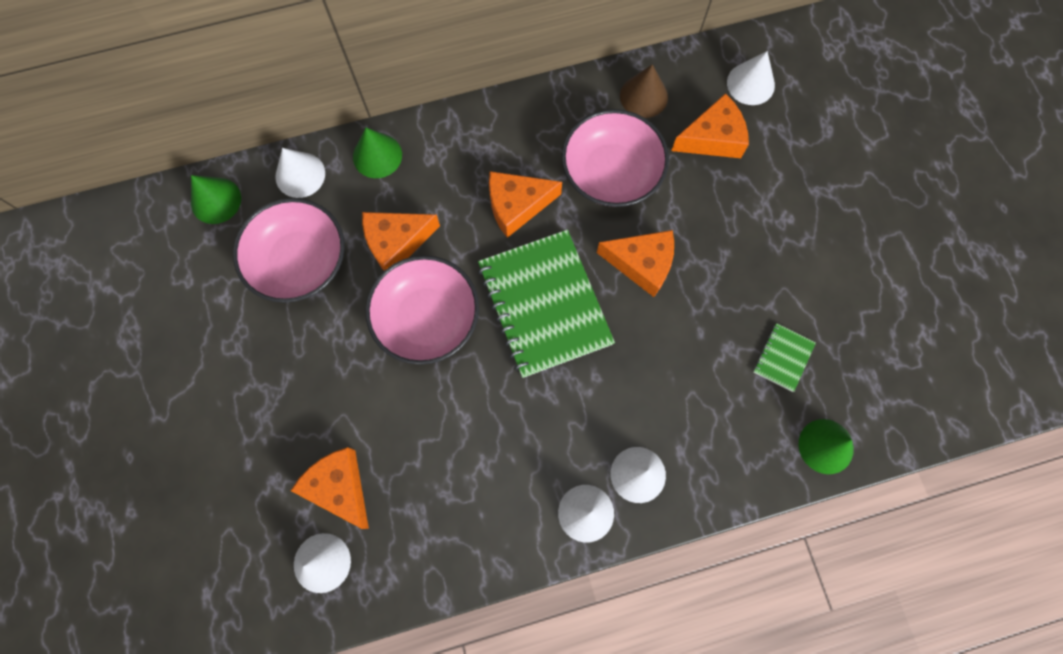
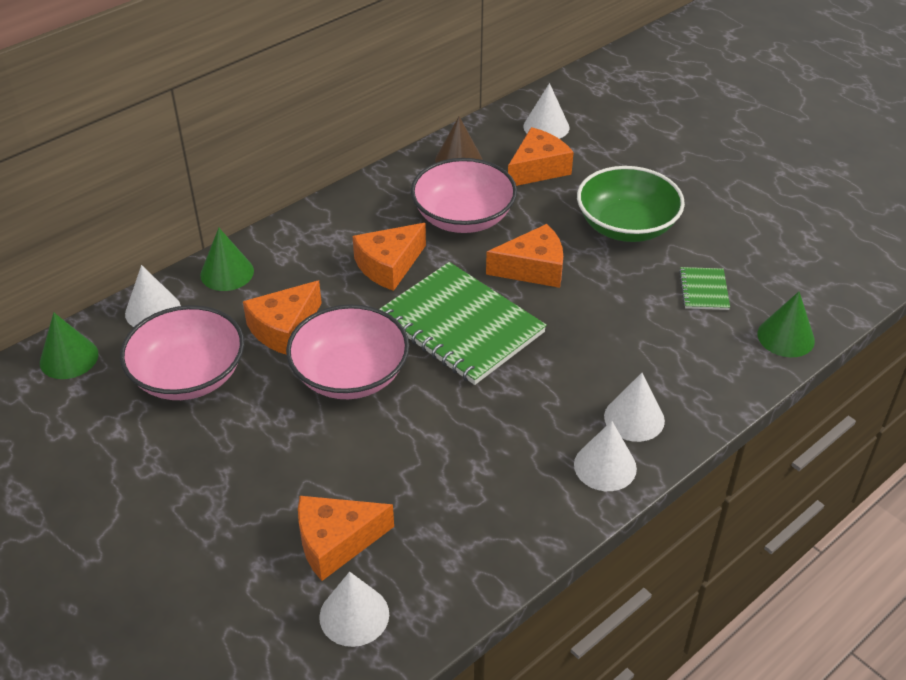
camera: 25 degrees left, 30 degrees down
(339, 487) = (336, 542): orange cheese -> orange cheese turned 45 degrees counterclockwise
(756, 247) = (626, 226): none -> green bowl

